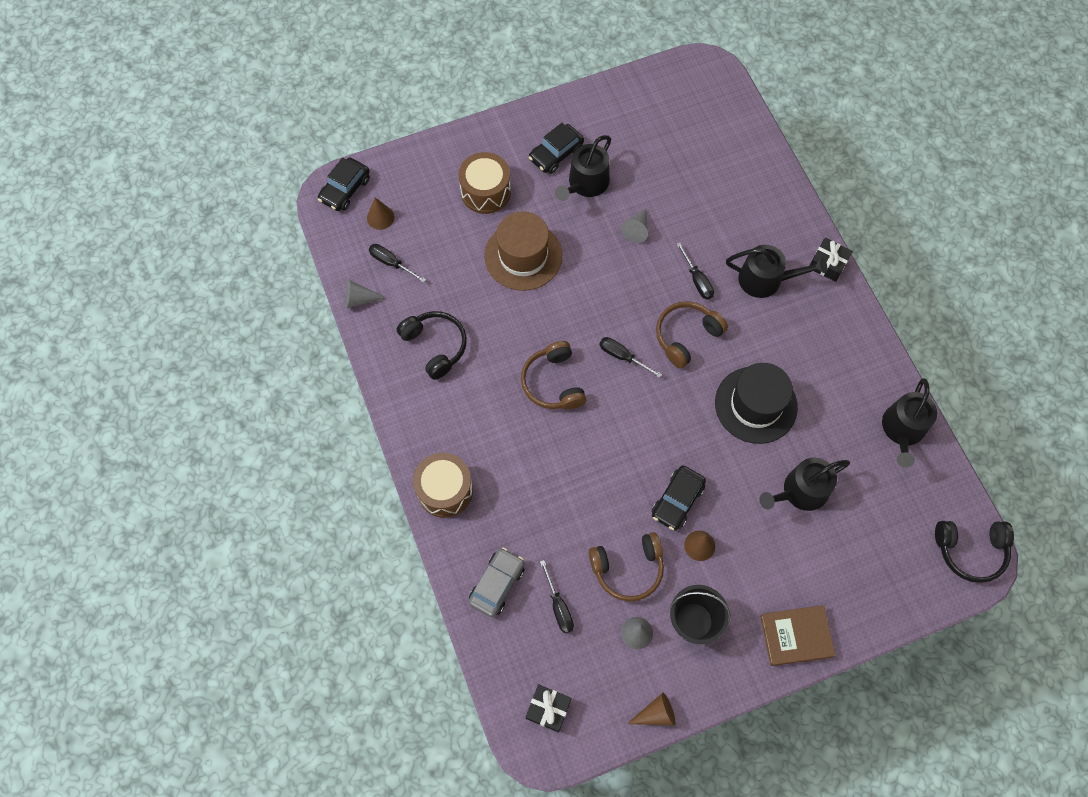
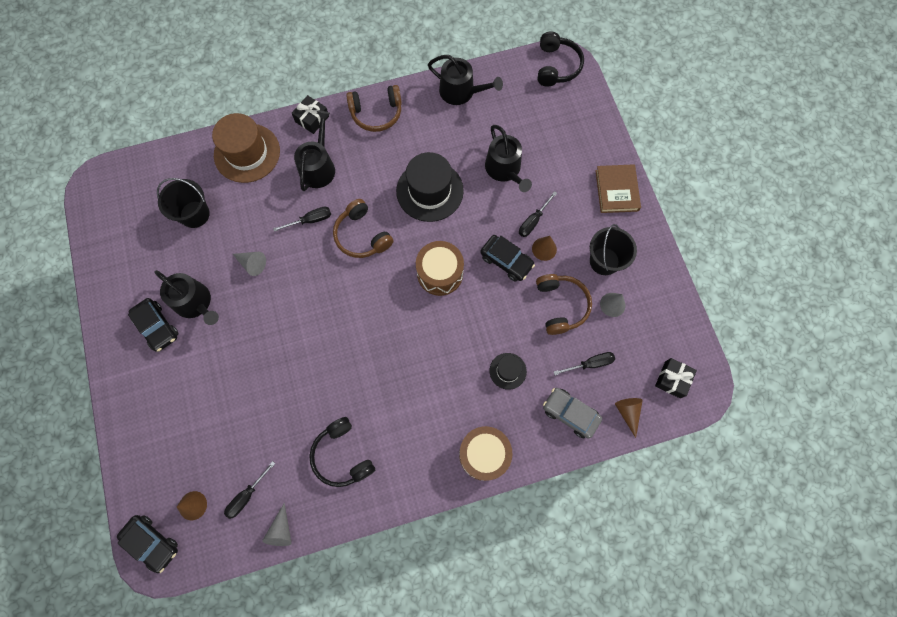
camera: 85 degrees left, 5 degrees up
(435, 346) = (342, 455): black headphones -> black headphones turned 90 degrees counterclockwise
(485, 192) = (185, 397): brown drum -> brown drum (440, 273)
(523, 256) = (261, 367): brown hat -> brown hat (247, 153)
(541, 510) = (508, 371): none -> black hat
(553, 383) = (392, 350): brown headphones -> brown headphones (376, 113)
(622, 356) = (374, 289): black screwdriver -> black screwdriver (533, 221)
(656, 713) = (674, 297): brown cone -> brown cone (627, 412)
(686, 165) = (195, 214): none -> black bucket

